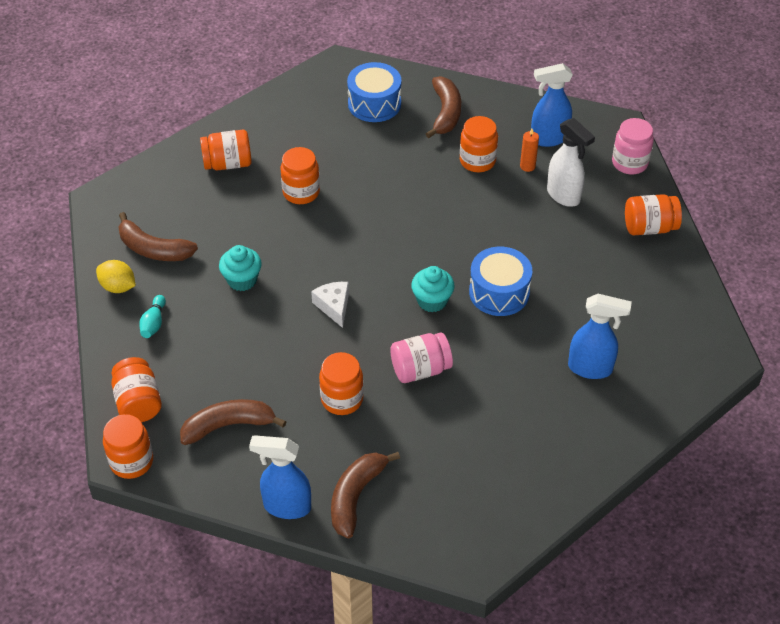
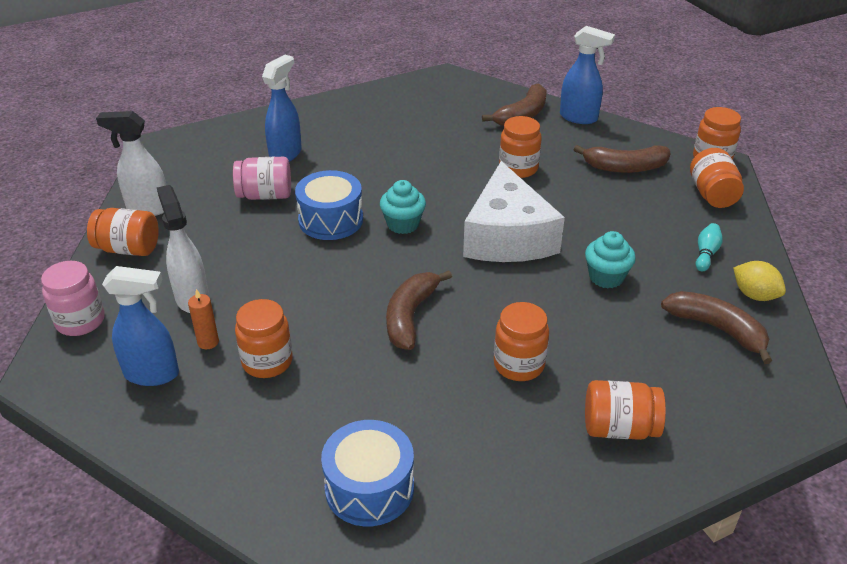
camera: 165 degrees left, 10 degrees down
(334, 306) = (507, 236): white cheese -> white cheese, size x2.26
(420, 369) = (439, 176): pink jar -> pink jar (265, 195)
(445, 113) = (268, 446): brown banana -> brown banana (410, 316)
(590, 368) = (286, 154): blue spray bottle -> blue spray bottle turned 90 degrees clockwise
(670, 271) = (147, 208): none -> white spray bottle

